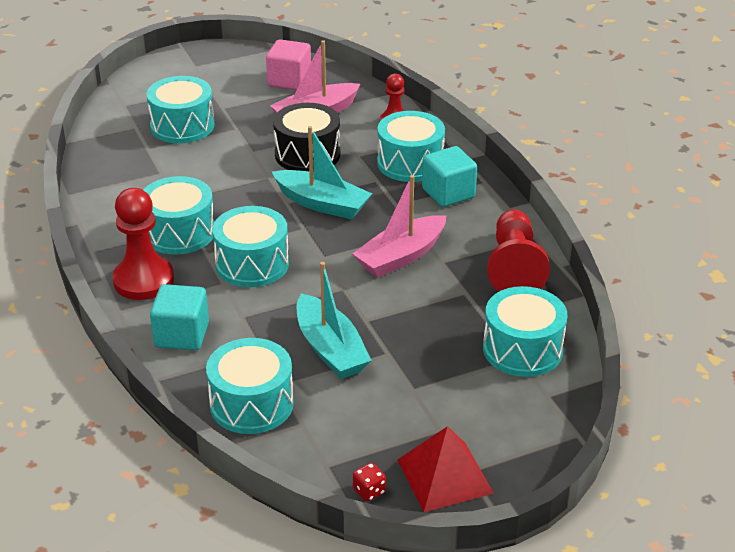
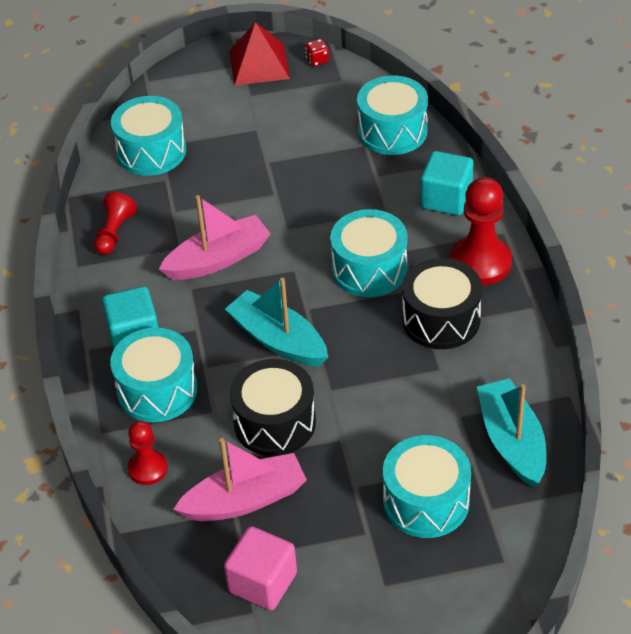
camera: 165 degrees left, 10 degrees up
(179, 232) = (441, 319): turquoise drum -> black drum
(330, 349) = (315, 170): turquoise boat -> turquoise boat (512, 441)
(514, 267) = (114, 233): red pawn -> red pawn, size x0.58

